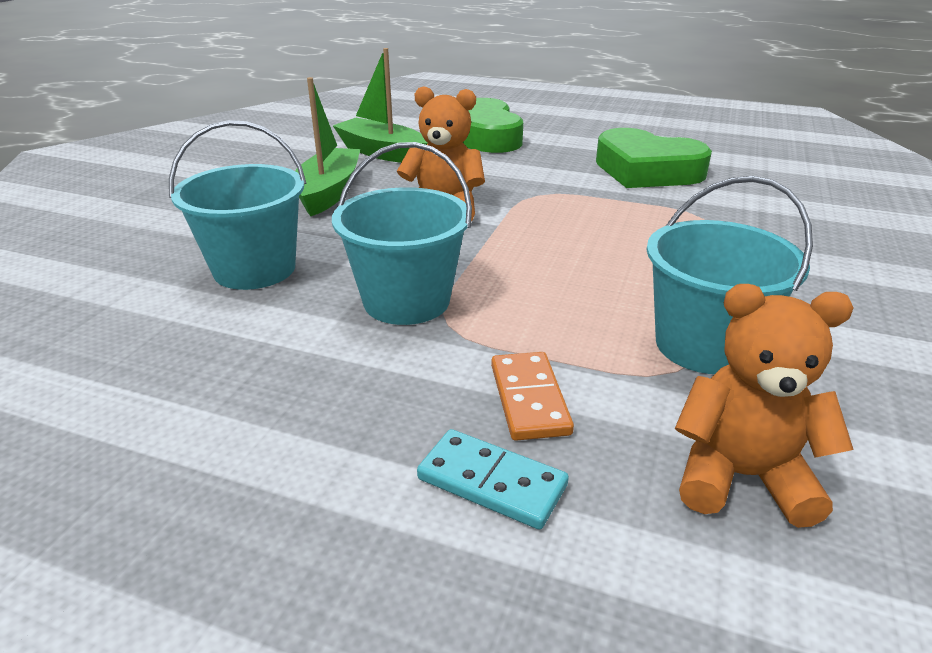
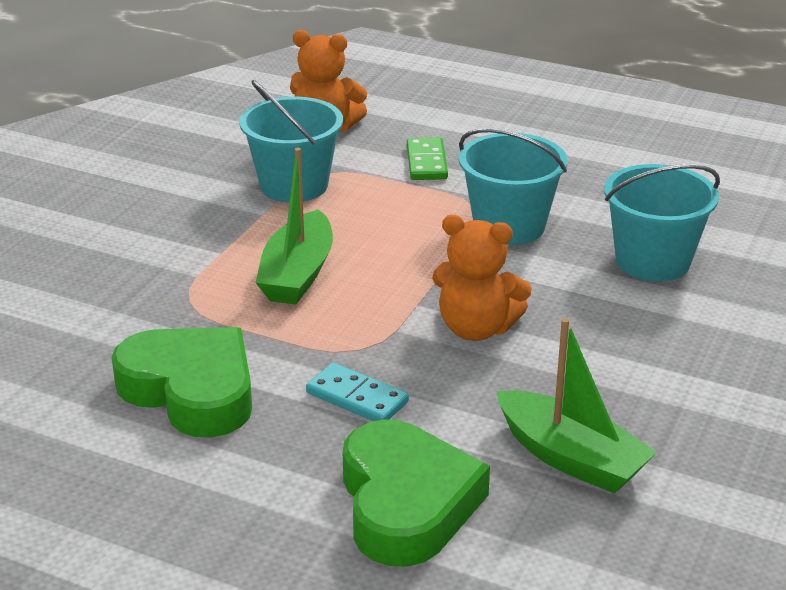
camera: 175 degrees left, 0 degrees up
(329, 192) = (622, 366): green boat -> green boat (297, 274)
(491, 482) = (455, 131): turquoise domino -> turquoise domino (357, 397)
(529, 399) = (427, 162): orange domino -> green domino

